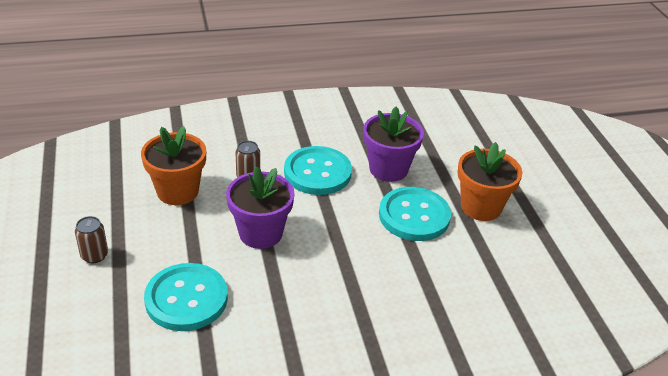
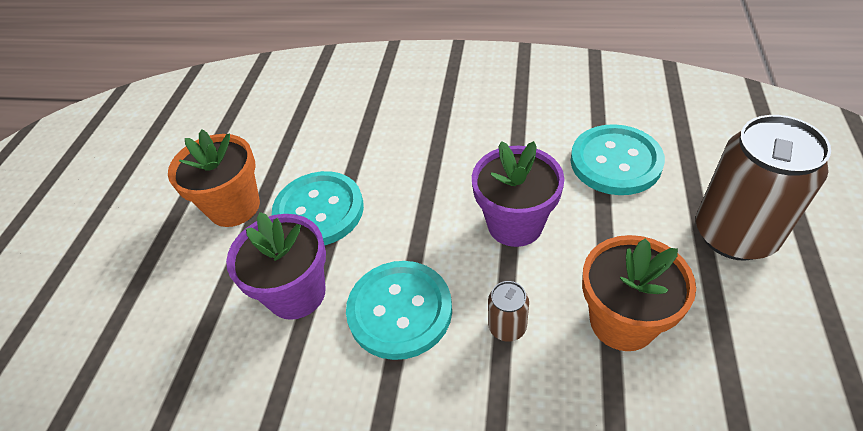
camera: 150 degrees left, 10 degrees up
(94, 255) = (734, 234): brown can -> brown can, size x2.27

